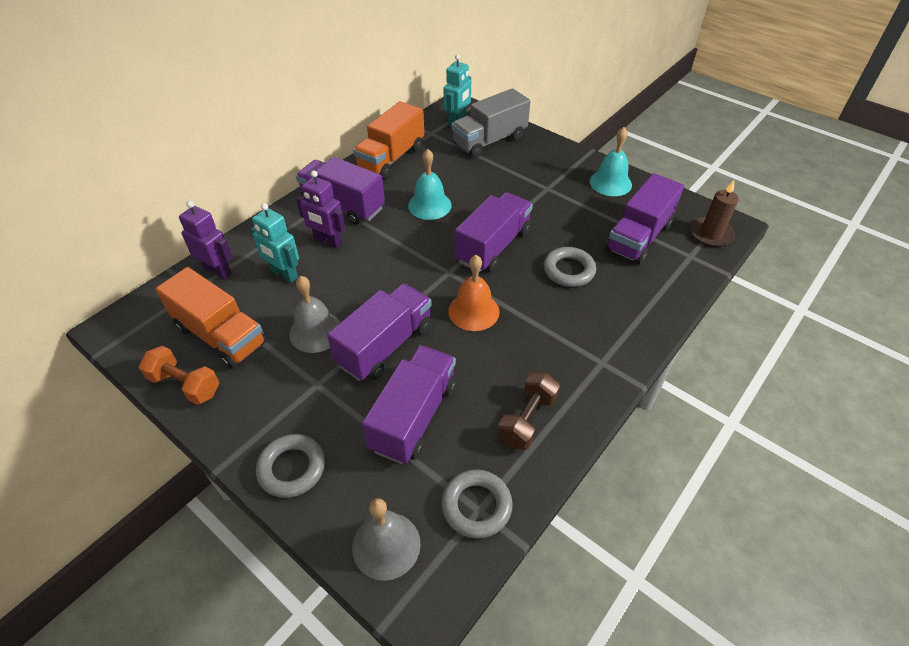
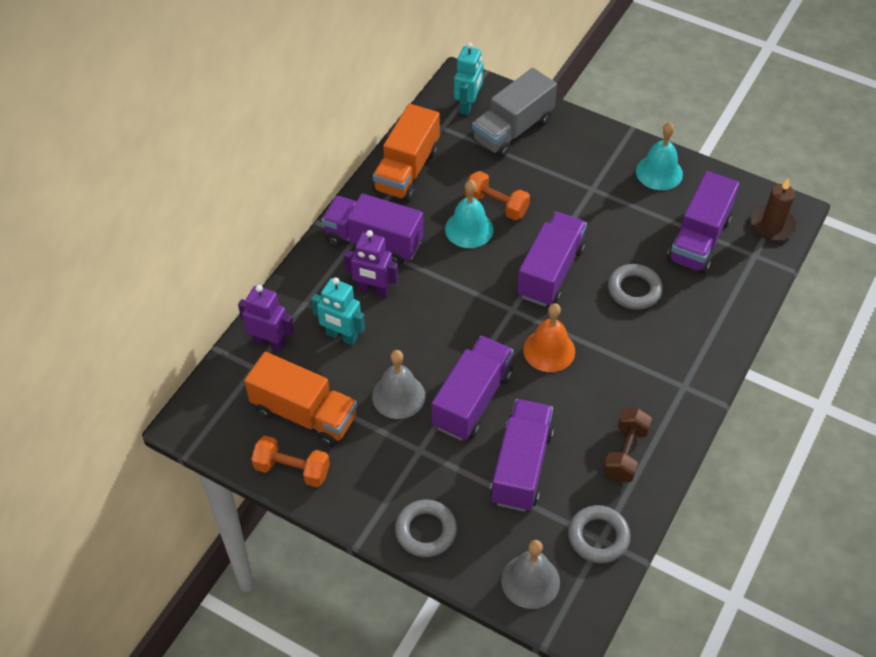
camera: 10 degrees left, 5 degrees up
(459, 191) = (496, 205): none -> orange dumbbell

